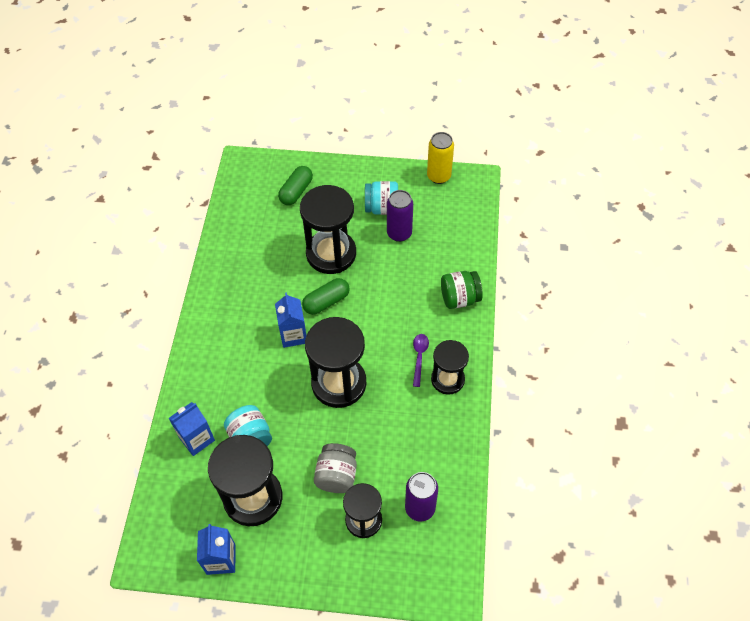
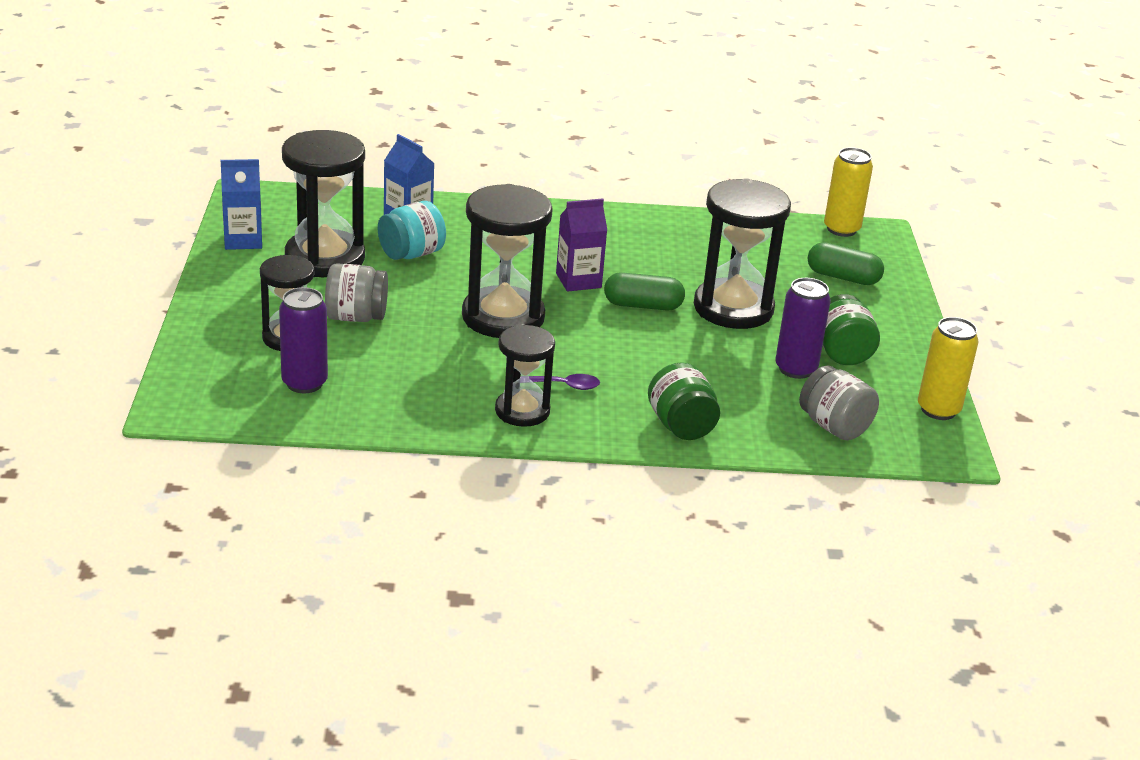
camera: 80 degrees right, 25 degrees down
(236, 181) = (841, 229): none -> yellow can
(293, 335) = (578, 280): blue carton -> purple carton
(326, 301) = (643, 305): green capsule -> green capsule turned 45 degrees counterclockwise
(381, 208) = (842, 352): turquoise jar -> green jar
(456, 226) = (834, 426): none -> grey jar

